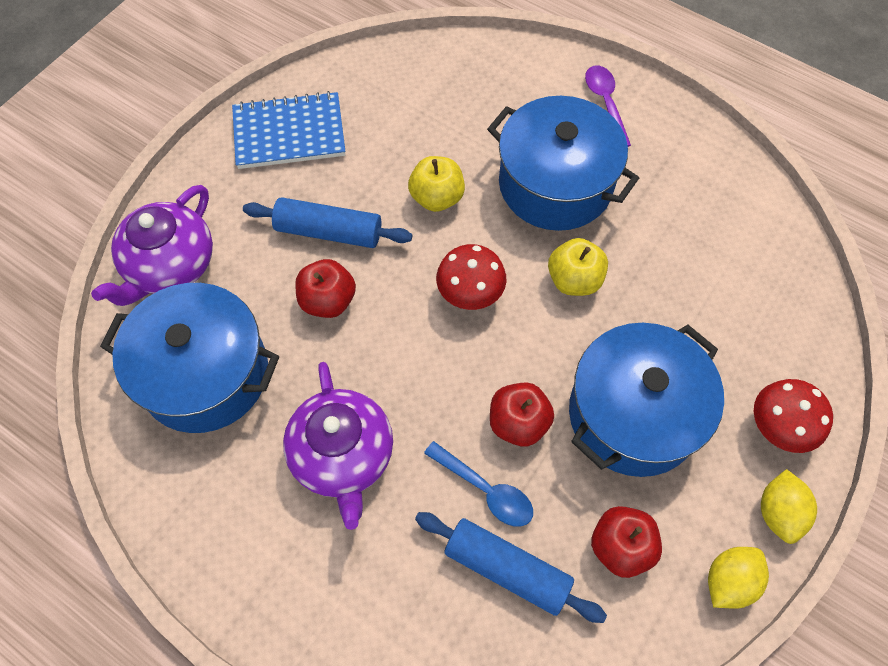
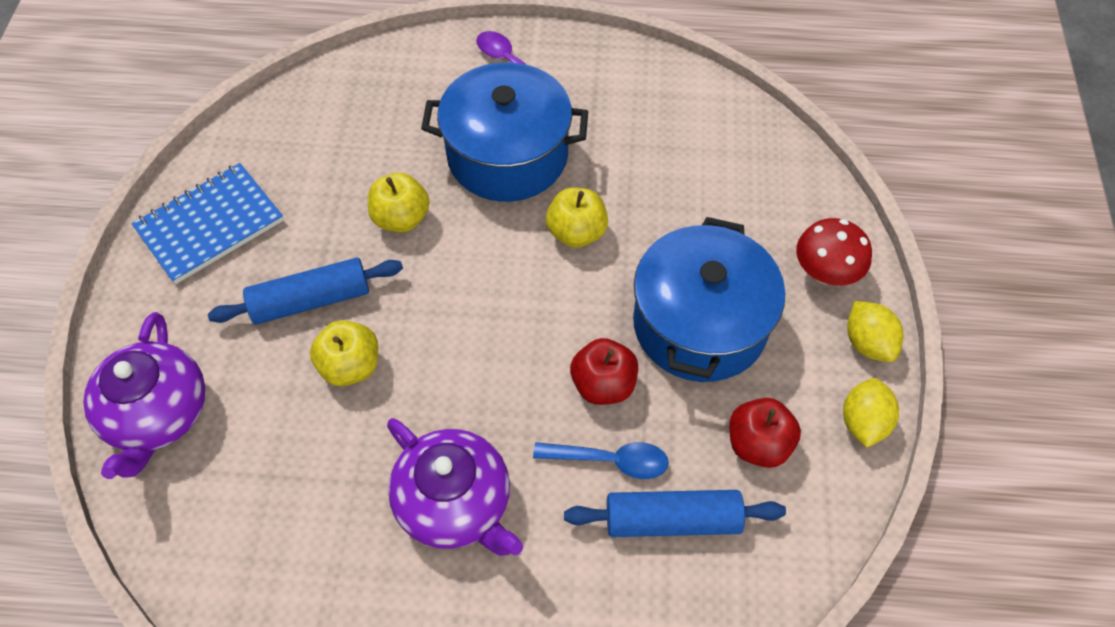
camera: 30 degrees left, 5 degrees down
(205, 374) = (263, 501): blue pot -> none
(328, 301) = (350, 366): red apple -> yellow apple
(470, 293) = (487, 291): red mushroom -> none

